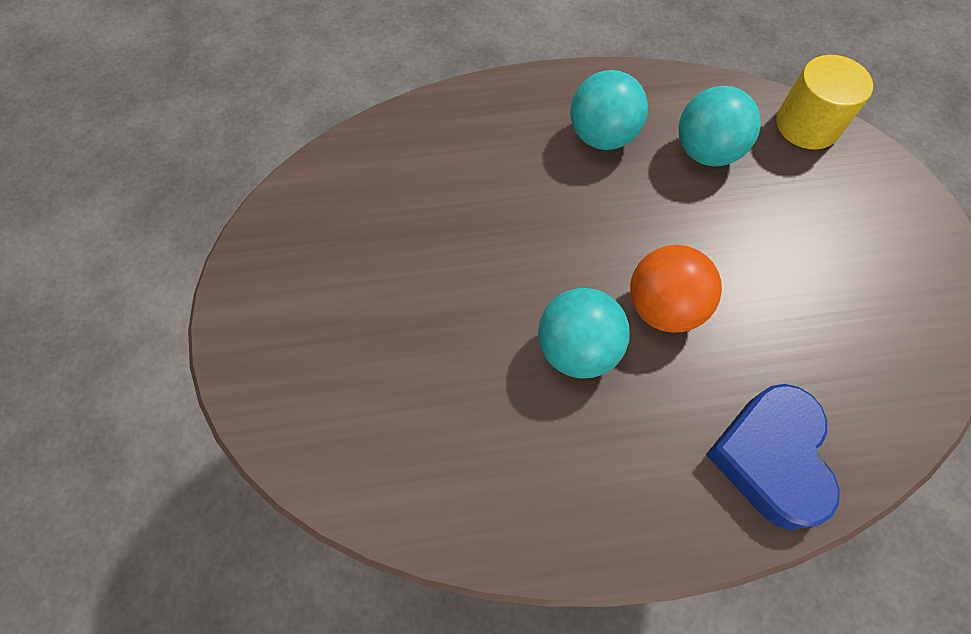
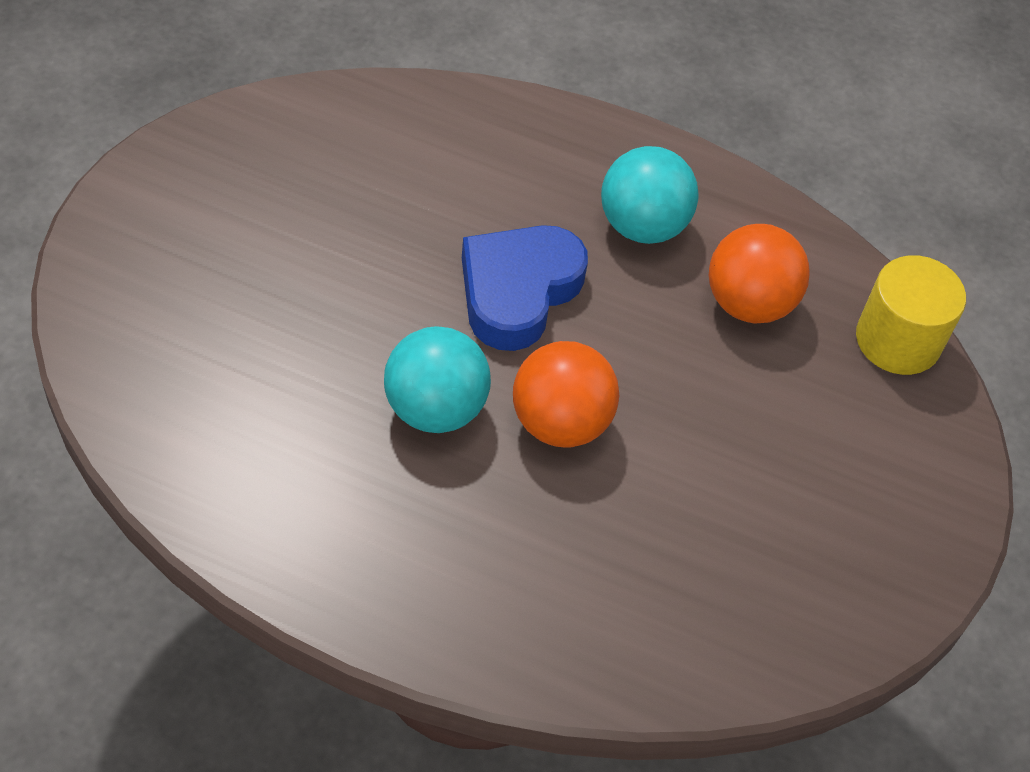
camera: 25 degrees right, 10 degrees down
(706, 152) = (748, 303): turquoise ball -> orange ball
(771, 457) = (549, 616): blue heart -> blue heart (518, 291)

